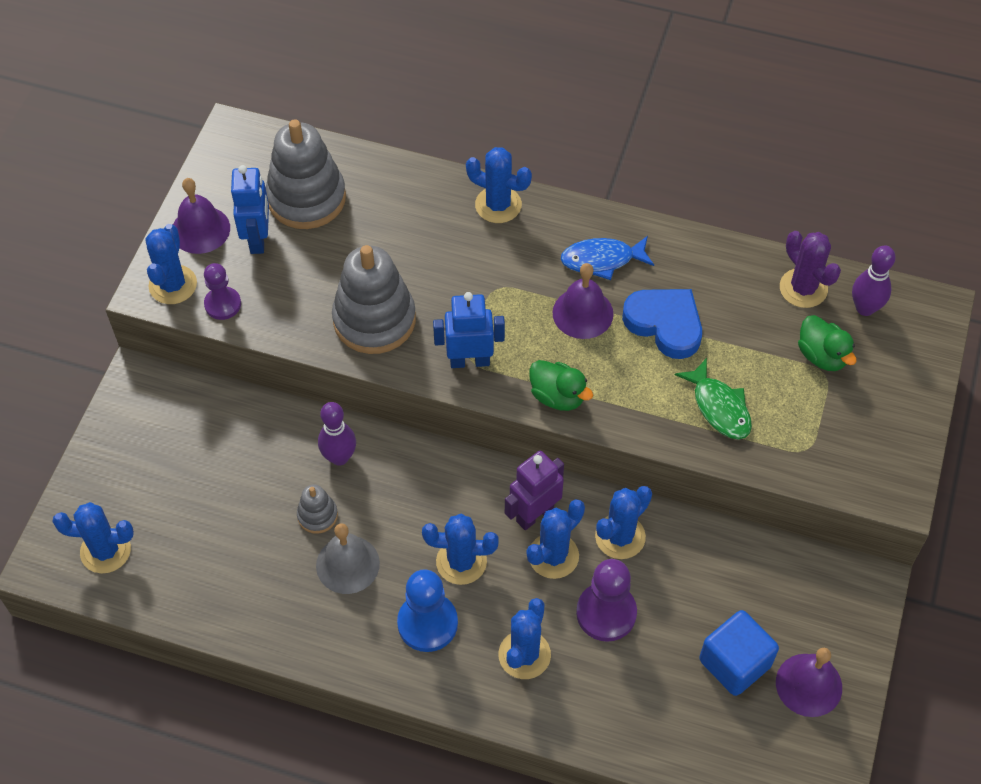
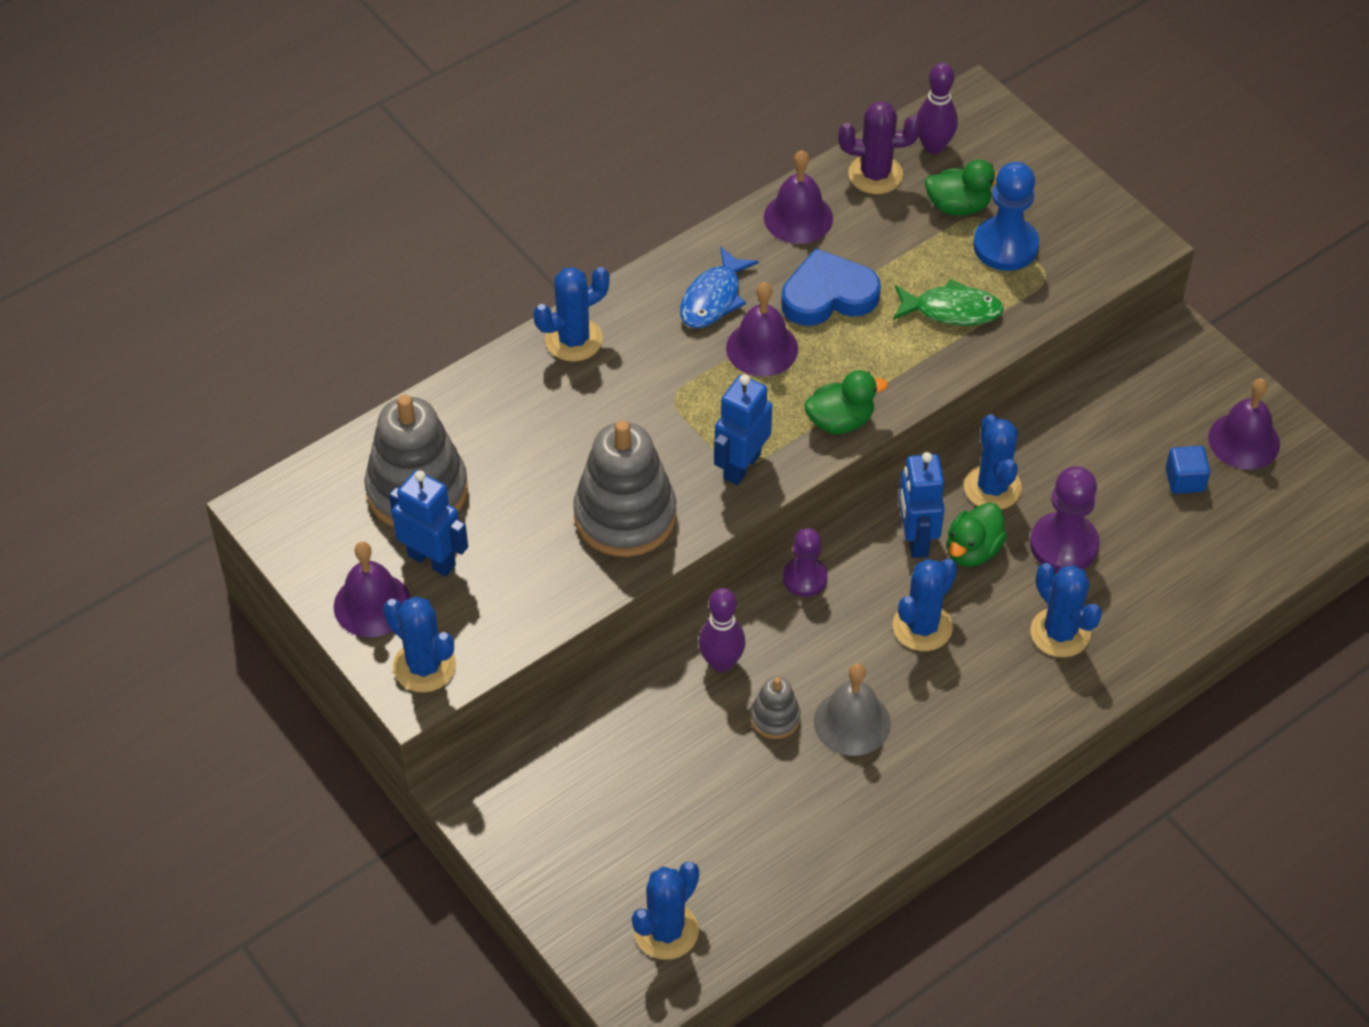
camera: 55 degrees left, 5 degrees down
(223, 304) = (490, 634): purple pawn -> purple pawn (805, 578)
(427, 623) = (968, 691): blue pawn -> blue pawn (1005, 246)
(534, 514) = (916, 539): purple robot -> blue robot
(553, 556) = (973, 550): blue cactus -> green duck
(719, 266) = (798, 217): none -> purple bell
(734, 663) = (1184, 480): blue cube -> blue cube, size x0.59

